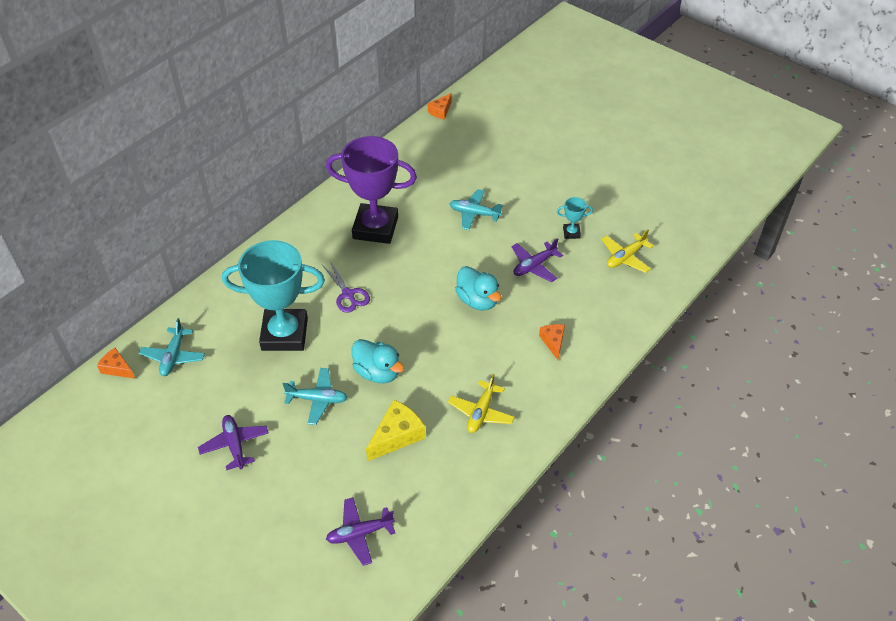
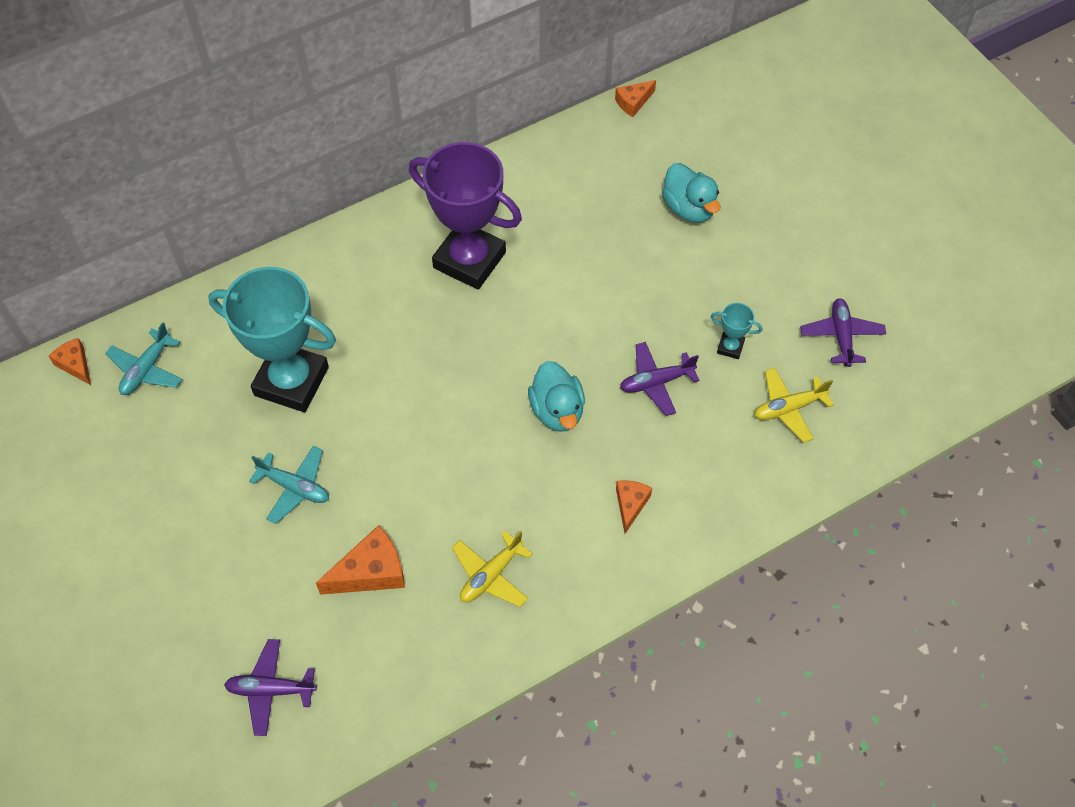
camera: 20 degrees right, 10 degrees up
(235, 445) = (172, 516): purple plane -> purple plane (841, 336)
(348, 294) = (393, 349): purple scissors -> none
(377, 372) = (384, 474): turquoise duck -> turquoise duck (689, 208)
(397, 436) = (371, 572): yellow cheese -> orange cheese
(474, 214) = (610, 277): turquoise plane -> none

